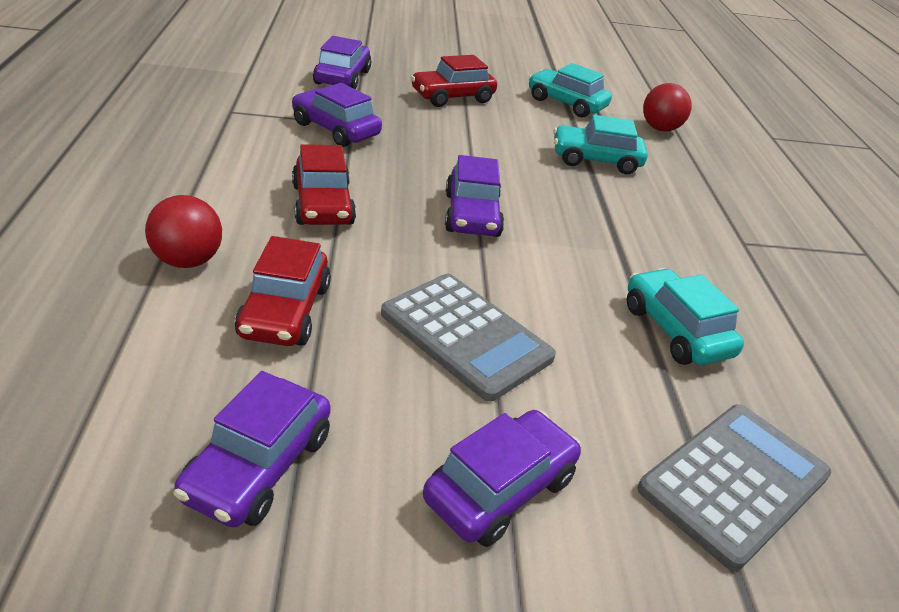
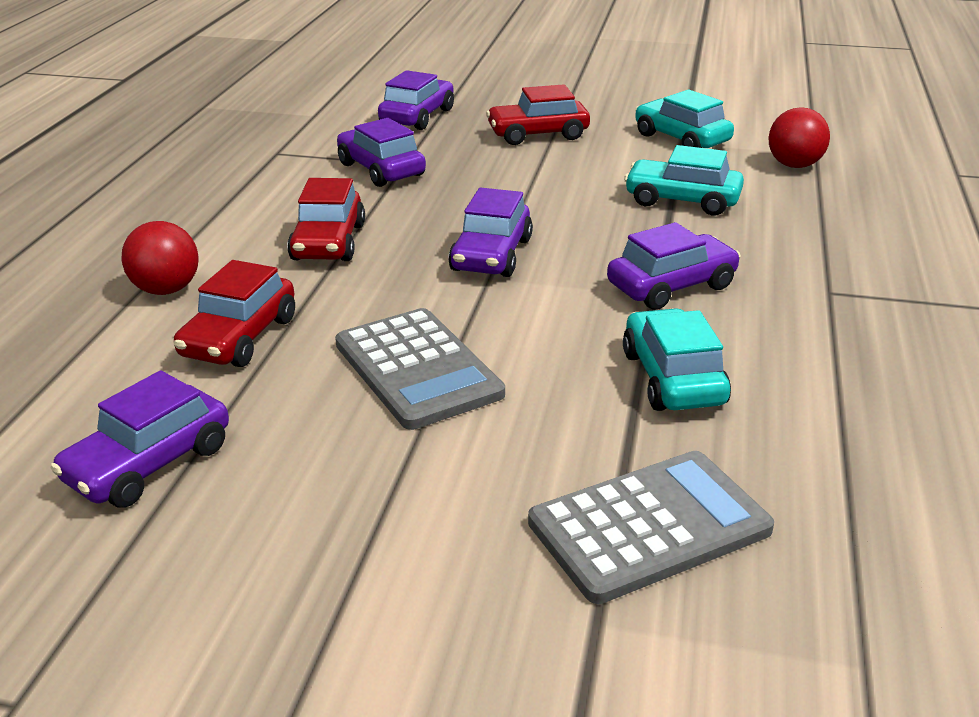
camera: 20 degrees right, 5 degrees down
(500, 489) = (376, 505): purple car -> purple car (671, 286)

